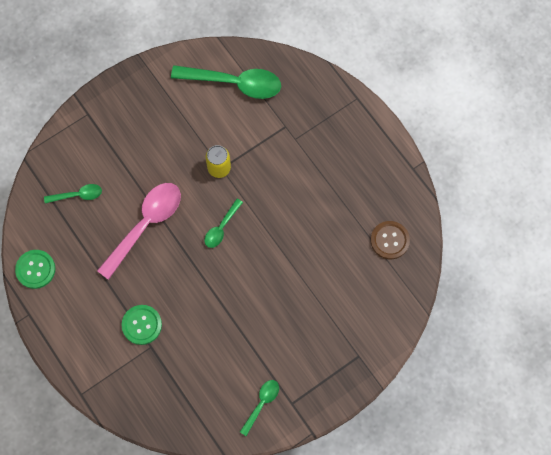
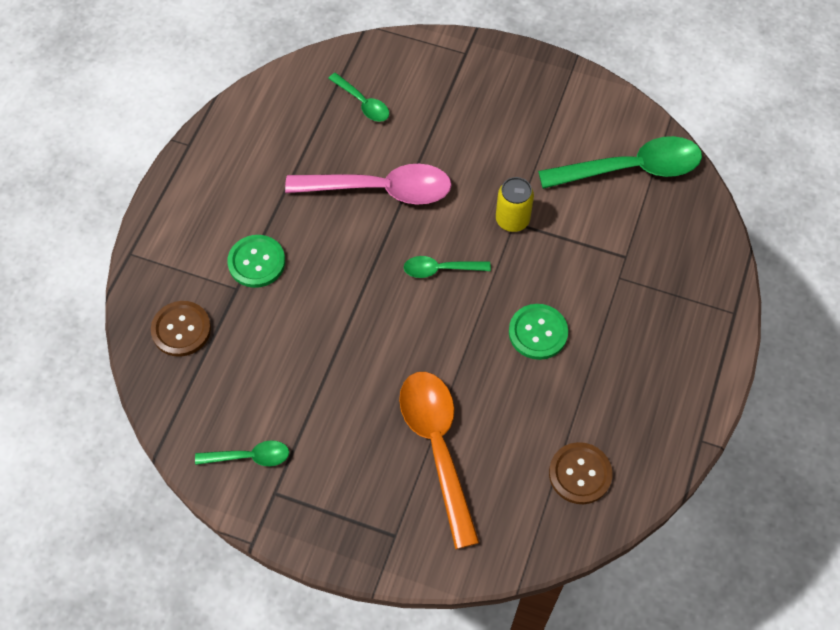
camera: 55 degrees right, 10 degrees down
(35, 269) = (245, 118): green button -> green button (538, 332)
(155, 394) = (181, 329): none -> brown button
(234, 83) = (631, 169): green spoon -> green spoon turned 75 degrees counterclockwise
(325, 301) = (437, 447): none -> orange spoon

